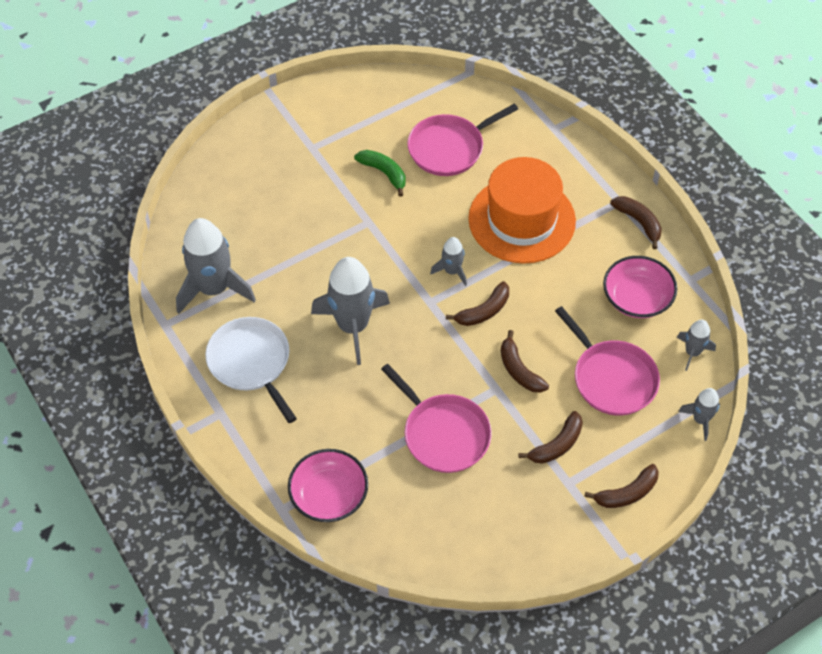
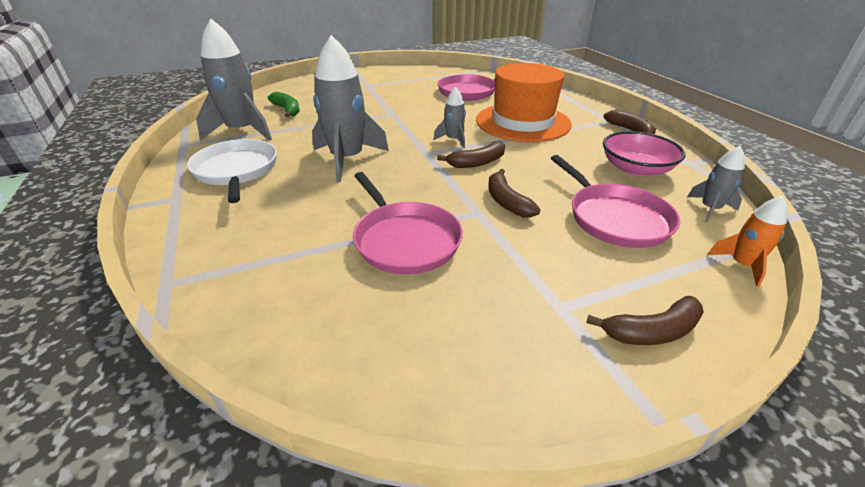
camera: 10 degrees right, 20 degrees down
(329, 495) = (234, 278): pink bowl -> none
(384, 173) = (415, 97): green banana -> green banana (287, 110)
(557, 445) = (546, 266): brown banana -> none
(700, 419) = (742, 265): grey rocket -> orange rocket

